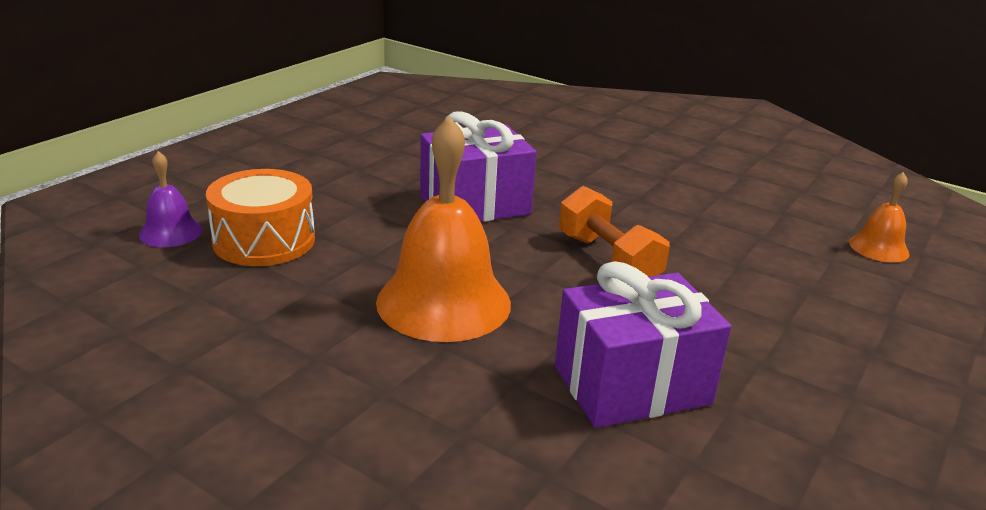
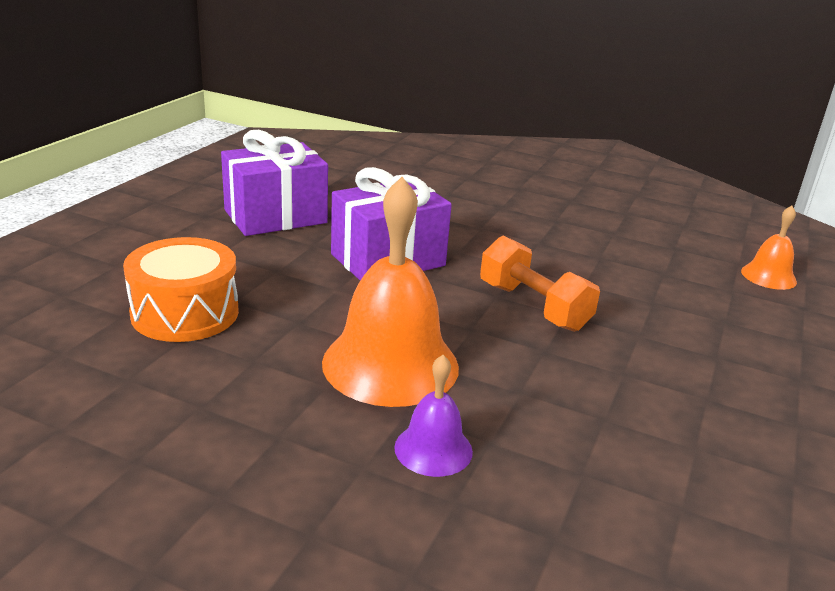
camera: 10 degrees left, 0 degrees up
(170, 232) = (81, 311): purple bell -> purple bell (433, 449)
(631, 385) = (599, 433): purple gift -> purple gift (275, 216)

